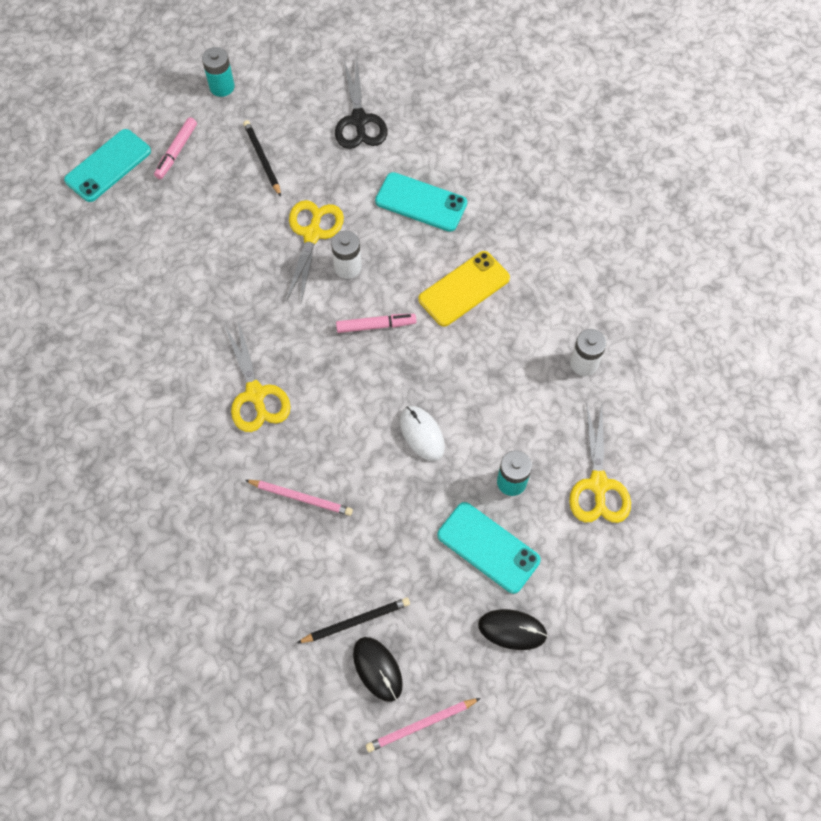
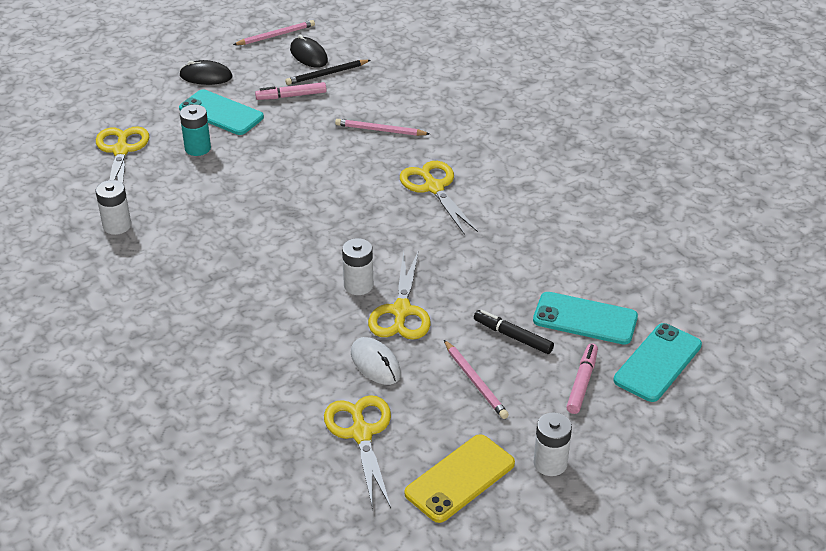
camera: 175 degrees right, 25 degrees down
(221, 200) = (513, 336): none -> black marker
(222, 87) = (550, 463): turquoise battery -> white battery
(262, 159) = (475, 381): black pencil -> pink pencil
(359, 120) = (361, 433): black scissors -> yellow scissors
(376, 326) = (324, 241): pink marker -> pink marker (291, 96)
(421, 202) = (280, 349): turquoise phone -> turquoise phone (585, 319)
(422, 434) = (277, 171): white mouse -> white mouse (375, 363)
(464, 289) = (233, 274): yellow phone -> yellow phone (460, 478)

